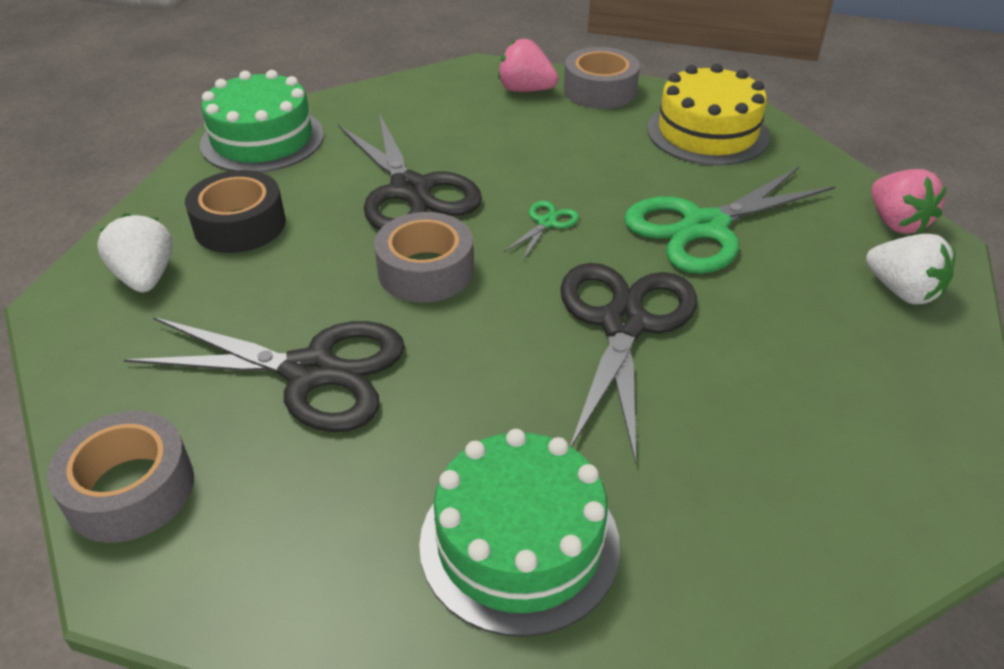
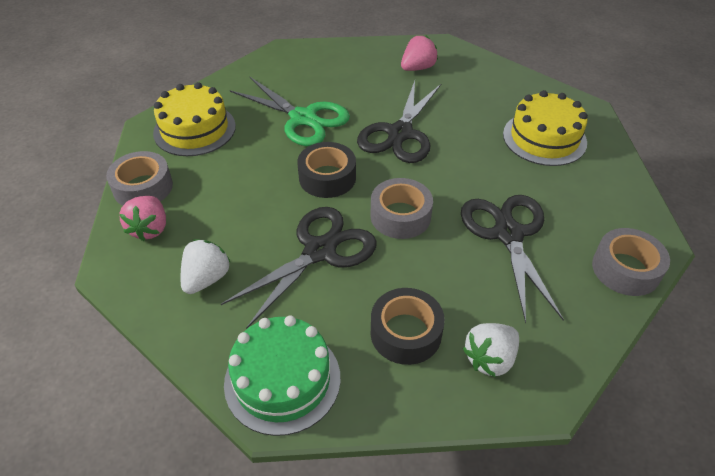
camera: 110 degrees left, 5 degrees up
(519, 543) = (544, 138): green cake -> yellow cake
(546, 223) = (327, 177): green scissors -> black tape
(623, 324) = (400, 133): black scissors -> black scissors turned 60 degrees counterclockwise
(896, 222) = (270, 61): pink strawberry -> pink strawberry (417, 68)
(902, 291) = (327, 58): white strawberry -> white strawberry (206, 278)

